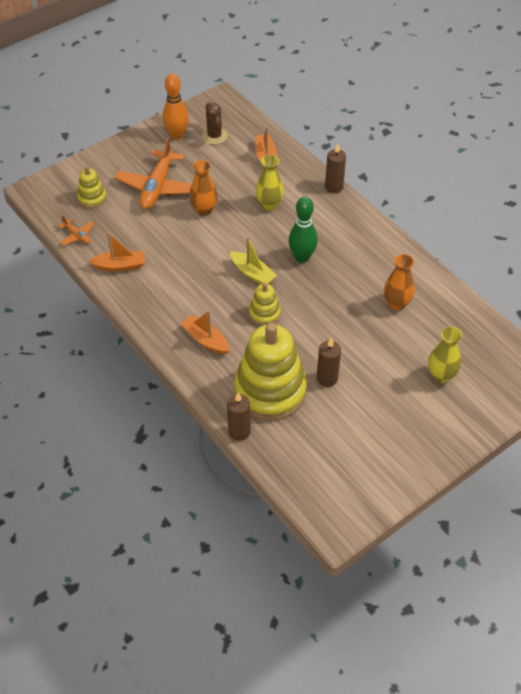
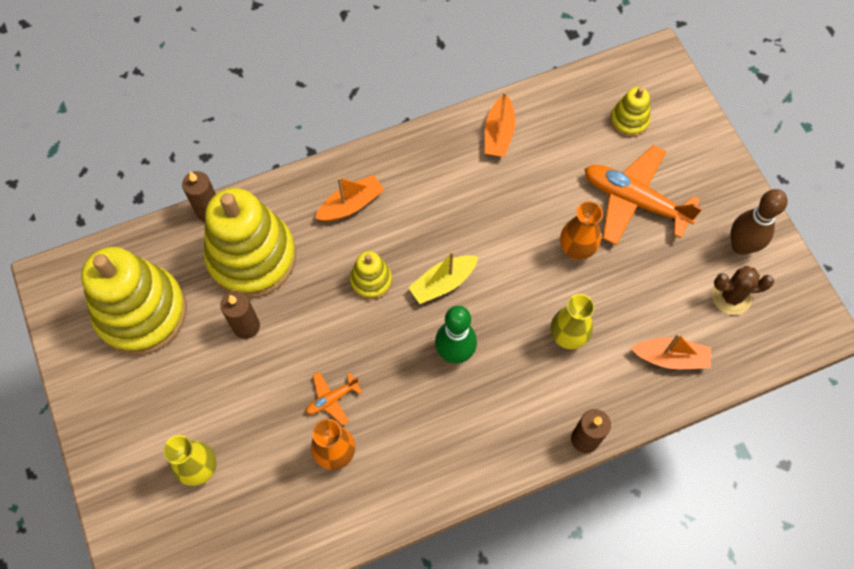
camera: 105 degrees right, 15 degrees up
(77, 235) = (563, 95): orange plane -> orange plane (332, 399)
(177, 135) = (741, 246): orange bowling pin -> brown bowling pin
(341, 450) = (141, 312): none -> yellow stacking toy

